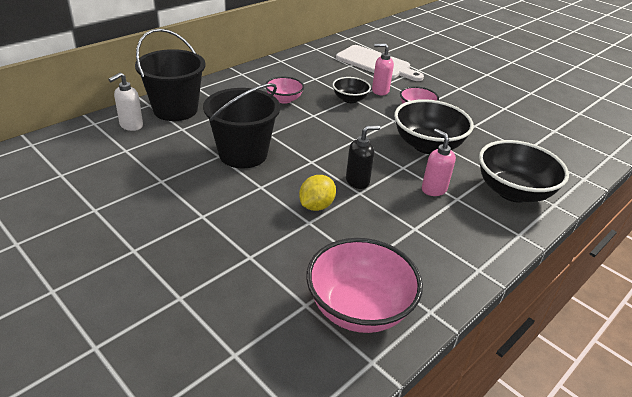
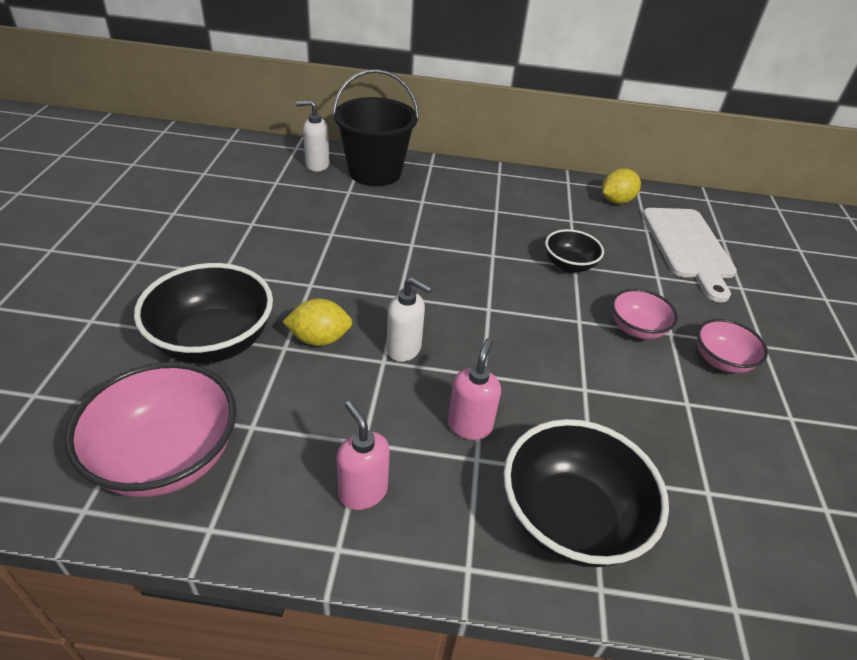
camera: 50 degrees right, 5 degrees up
(243, 154) = (353, 246): black bucket -> none
(284, 99) = (492, 221): pink bowl -> pink bowl (721, 361)
(316, 58) = (616, 201): none -> yellow lemon
(357, 181) = (404, 349): black soap dispenser -> white soap dispenser
(380, 91) = (628, 279): pink soap dispenser -> pink soap dispenser (362, 491)
(427, 145) = (564, 376): black bowl -> black bowl (213, 341)

